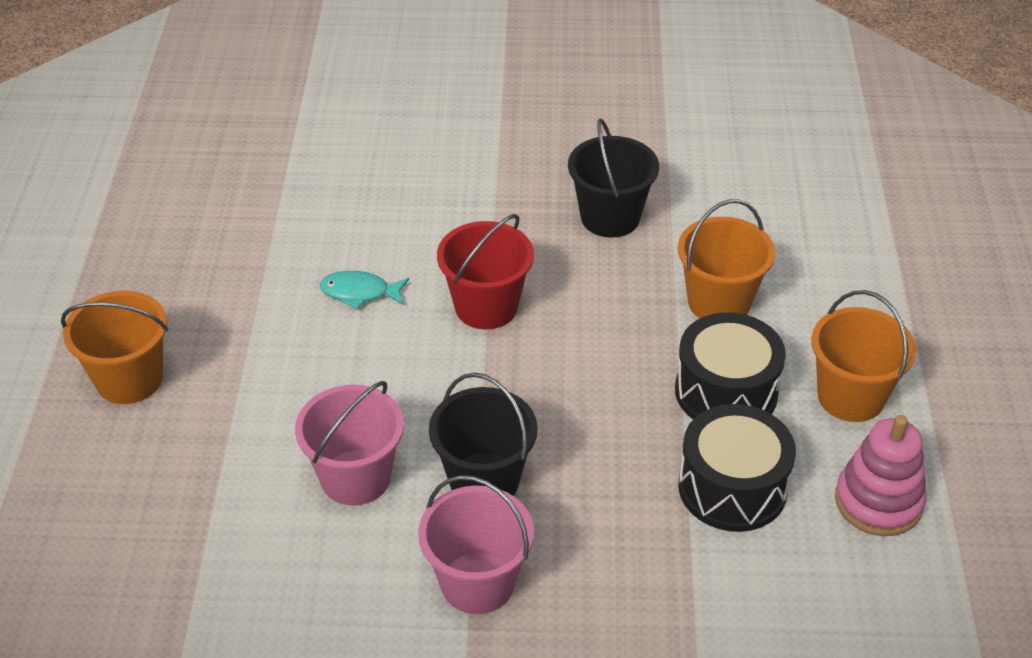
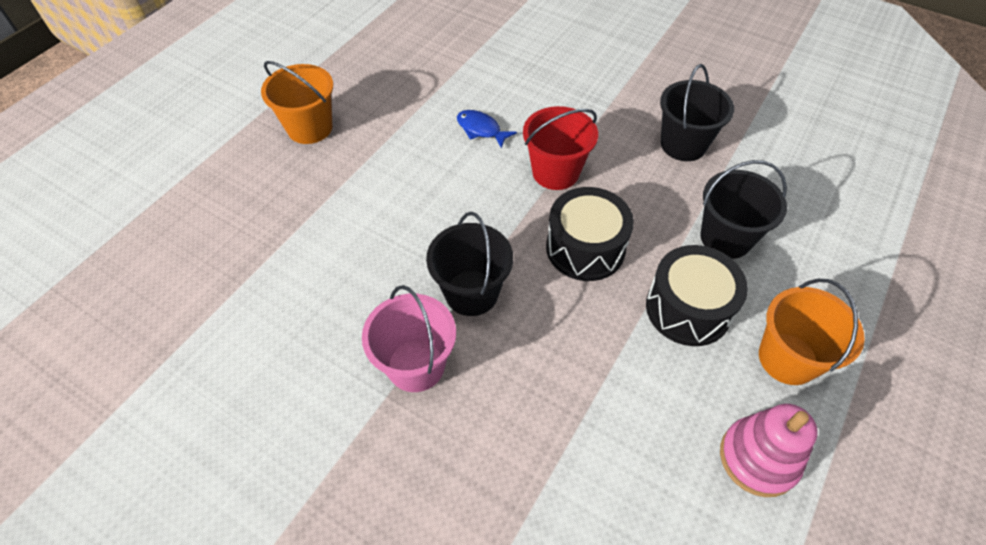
camera: 30 degrees right, 10 degrees up
(355, 477) = (392, 251): pink bucket -> none
(359, 292) = (481, 129): turquoise fish -> blue fish
(719, 302) = (726, 238): orange bucket -> black bucket
(732, 487) = (645, 386): black drum -> black drum (585, 248)

